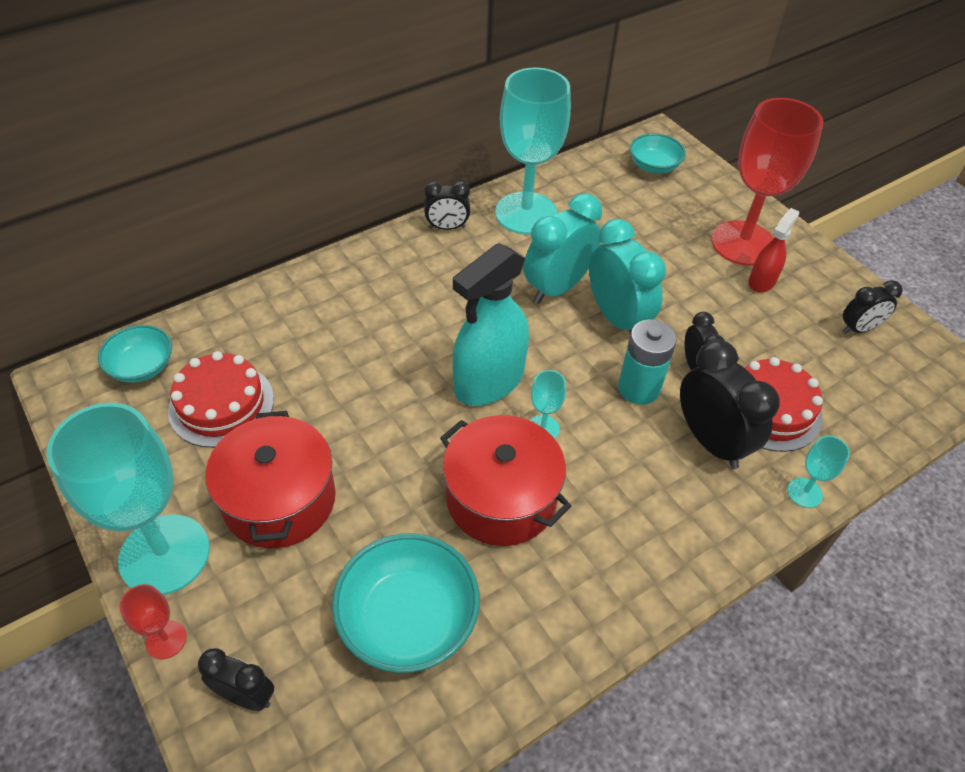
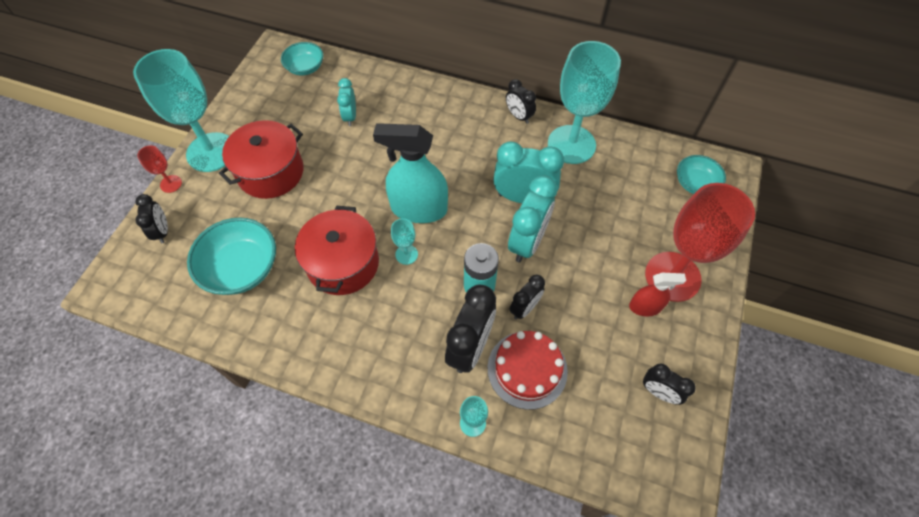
camera: 55 degrees right, 10 degrees up
(221, 404) = (308, 111): red cake -> none
(281, 367) = (350, 117): none -> turquoise clock

